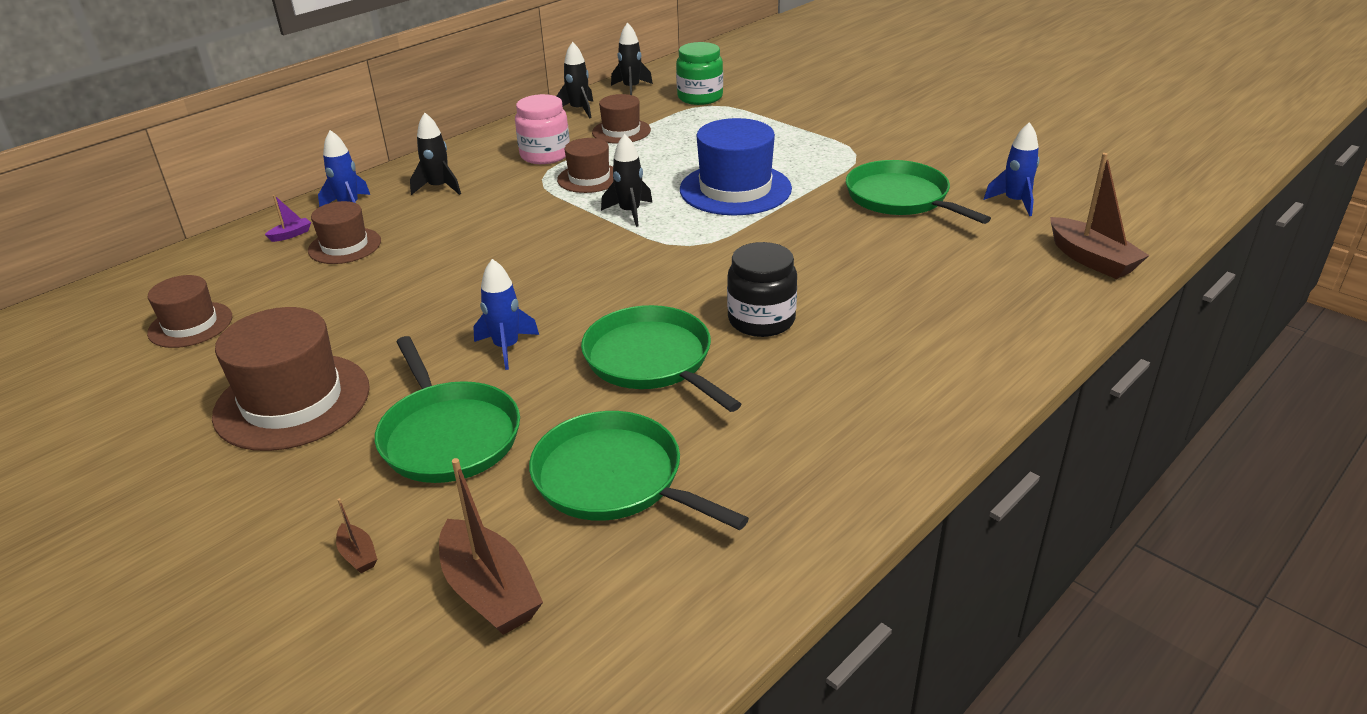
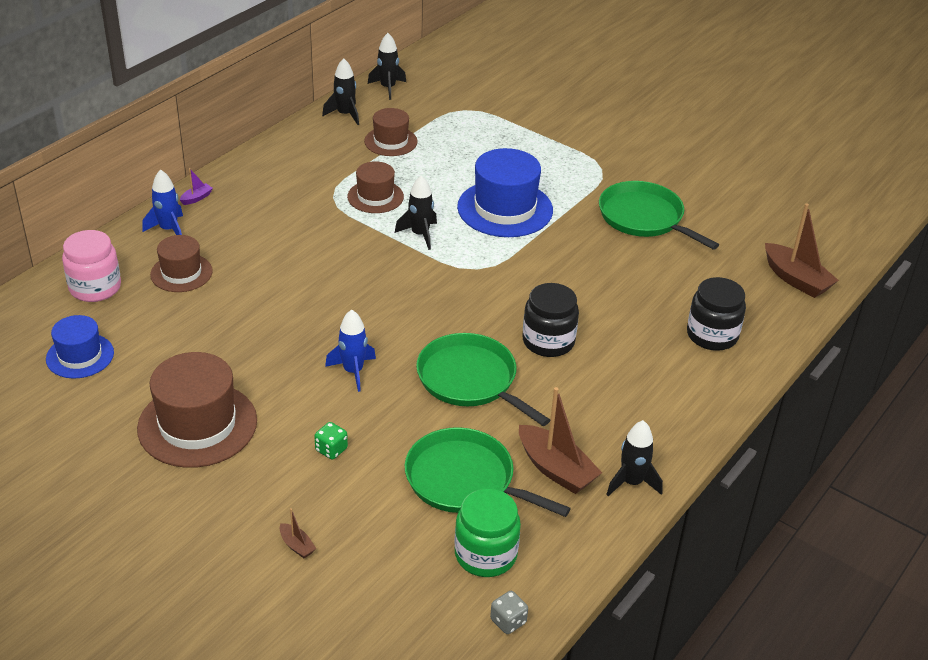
camera: 10 degrees left, 5 degrees up
(190, 325) = (80, 356): brown hat -> blue hat
(291, 235) = (128, 261): purple boat -> purple boat (196, 198)
(439, 188) = (243, 208): black rocket -> black rocket (631, 482)
(448, 435) = (331, 450): green pan -> green dice
(490, 591) = (399, 567): brown boat -> brown boat (556, 469)
(545, 155) = (328, 169): pink jar -> pink jar (95, 287)
(629, 681) = (508, 621): none -> grey dice
(700, 97) = (454, 100): green jar -> green jar (485, 554)
(977, 317) = (712, 335): none -> black jar
(1015, 202) = (736, 222): blue rocket -> none

